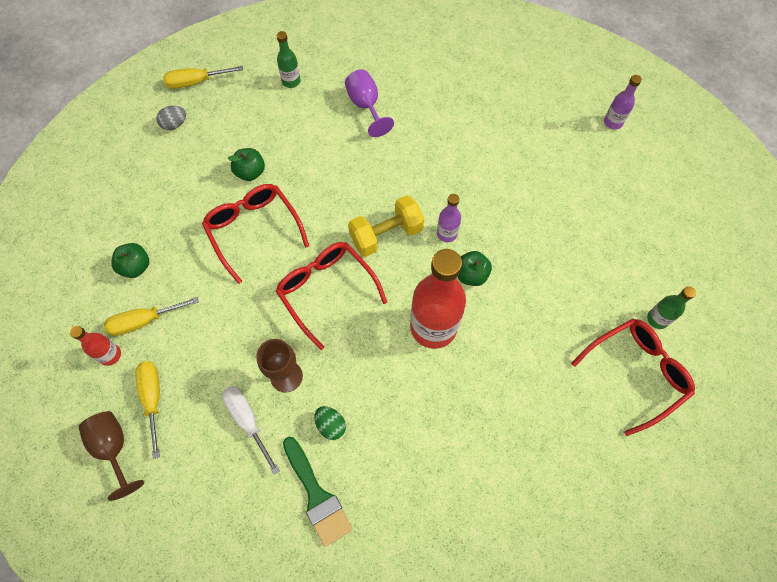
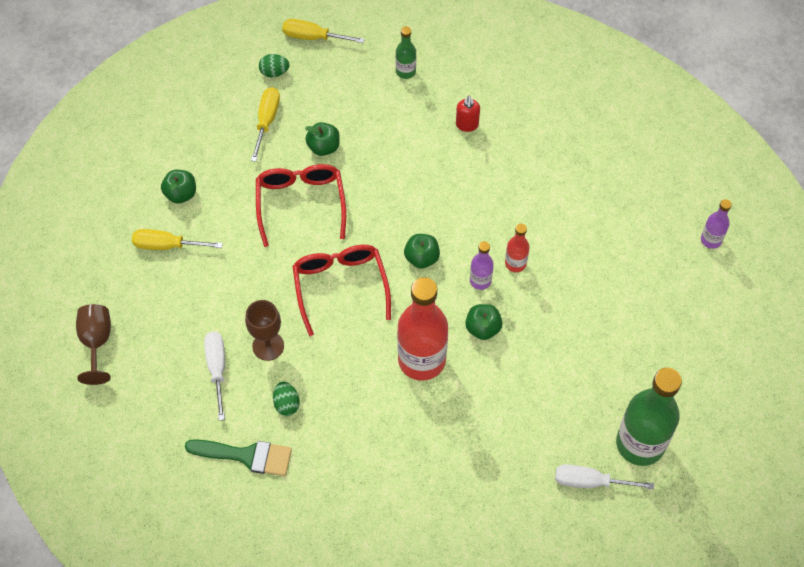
camera: 25 degrees right, 5 degrees down
(110, 355) = (126, 263): red bottle -> red bottle (515, 263)
(153, 399) = (146, 316): yellow screwdriver -> yellow screwdriver (266, 121)
(174, 124) = (274, 72): grey egg -> green egg
(317, 496) = (246, 456): green brush -> green brush turned 75 degrees counterclockwise
(366, 106) = (467, 125): purple goblet -> red soap dispenser
(386, 235) = (421, 258): yellow dumbbell -> green apple
(636, 373) = (590, 482): red glasses -> white screwdriver
(657, 319) = (640, 444): green bottle -> green bottle, size x2.12

